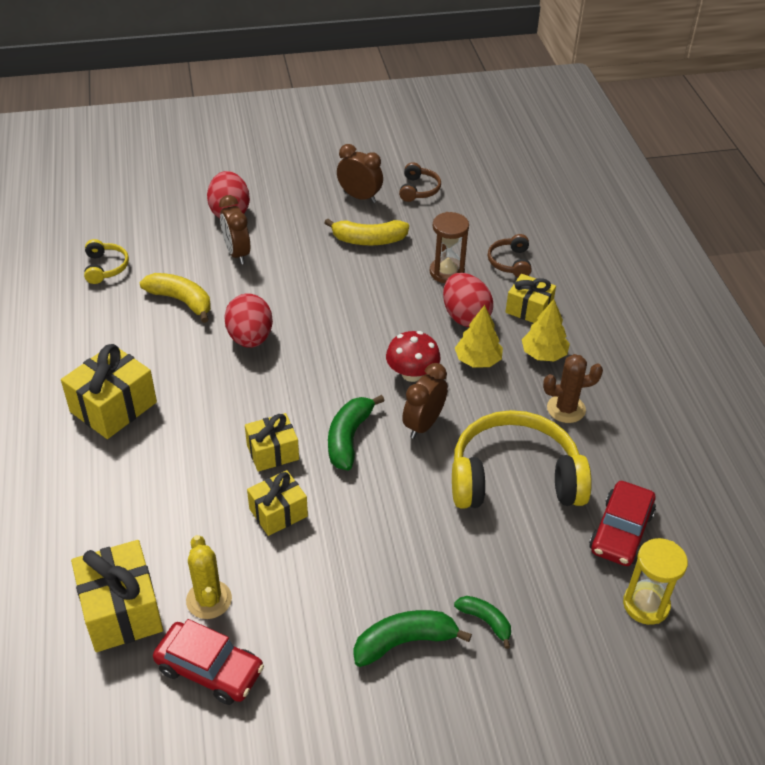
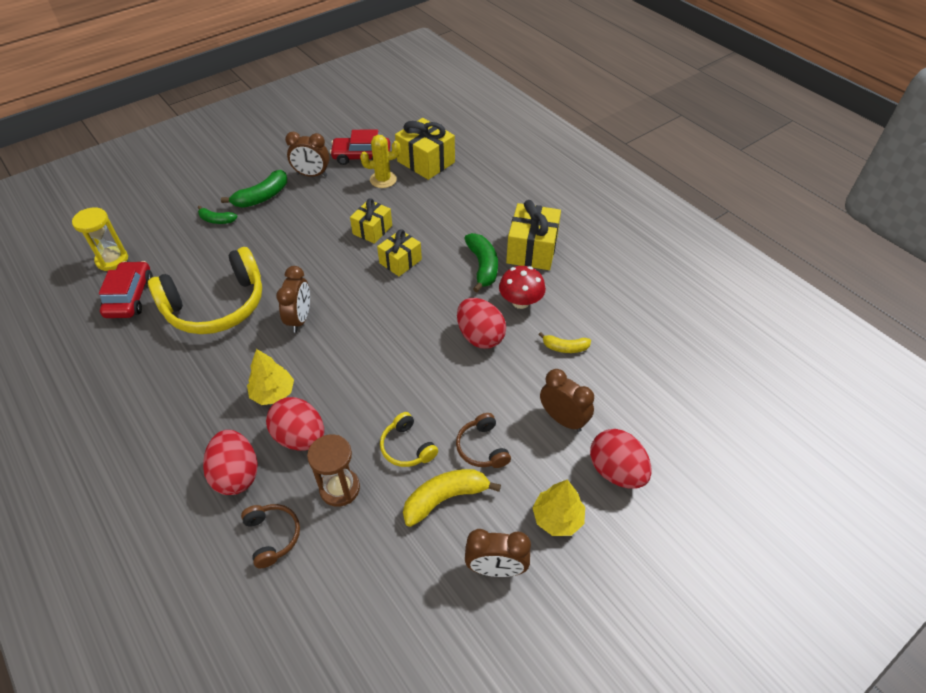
camera: 155 degrees right, 5 degrees up
(105, 267) = (659, 353): yellow headphones -> yellow headphones (407, 447)
(181, 301) = (565, 348): yellow banana -> yellow banana, size x0.61
(209, 600) = (383, 180): yellow cactus -> yellow cactus turned 60 degrees counterclockwise
(309, 659) = (312, 175): none -> brown clock
(348, 438) = (352, 289): green banana -> green banana (483, 266)
(412, 374) = (327, 357): red mushroom -> red mushroom (520, 302)
(418, 189) = (431, 621): brown headphones -> brown headphones (482, 448)
(529, 309) = (236, 474): yellow gift -> red egg
(543, 354) = (211, 425): yellow tree -> yellow tree (557, 518)
(566, 409) = (182, 376): brown cactus -> none

